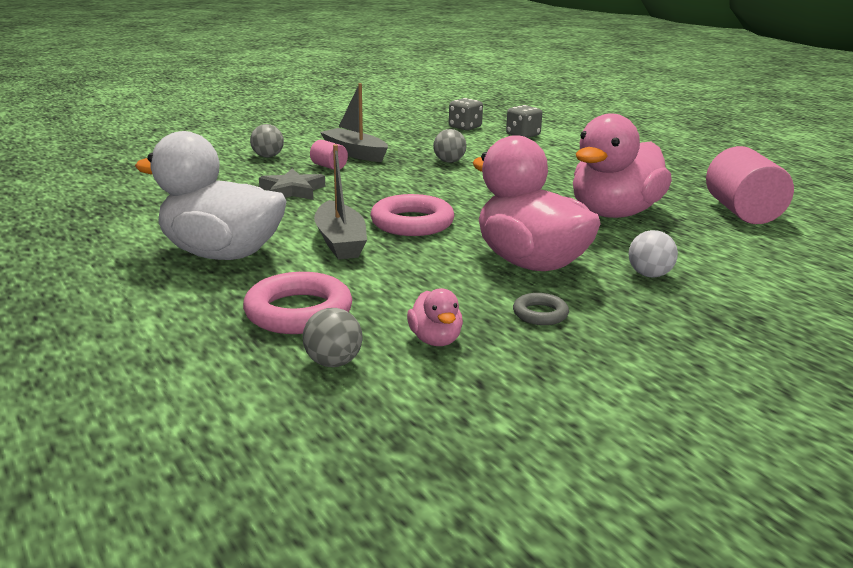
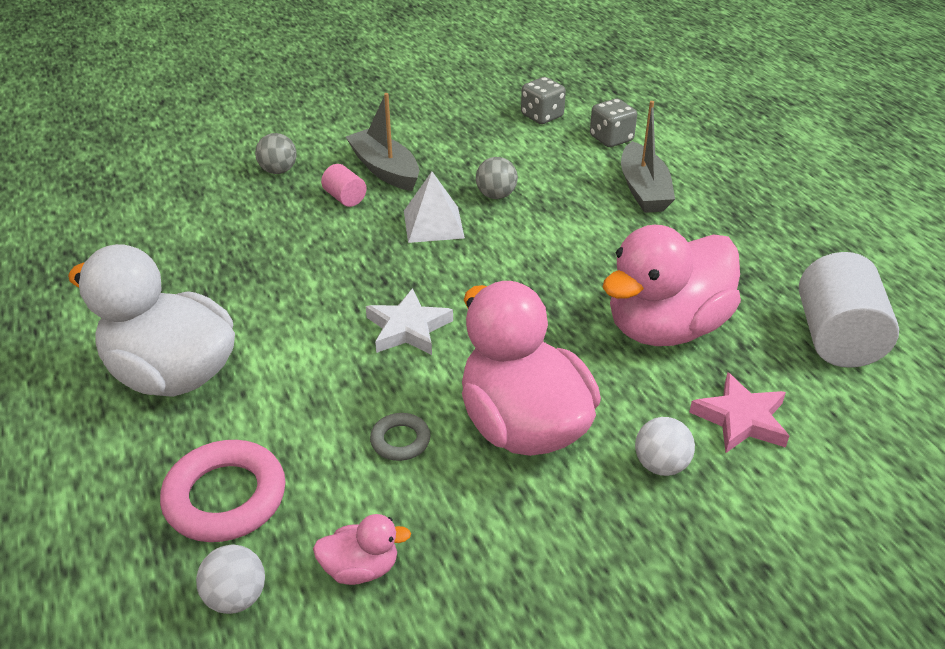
camera: 10 degrees right, 15 degrees up
(292, 190) = (287, 248): grey star -> none
(333, 362) = (236, 597): grey ball -> white ball
(340, 242) = (312, 361): grey boat -> grey boat (643, 190)
(407, 176) = (433, 224): none -> white pyramid
(412, 223) = (408, 328): pink ring -> white star
(435, 340) = (361, 568): pink duck -> pink duck turned 90 degrees counterclockwise
(540, 314) = (498, 531): grey ring -> grey ring (400, 440)
(696, 251) = (741, 419): none -> pink star
(742, 212) = (837, 338): pink cylinder -> white cylinder

